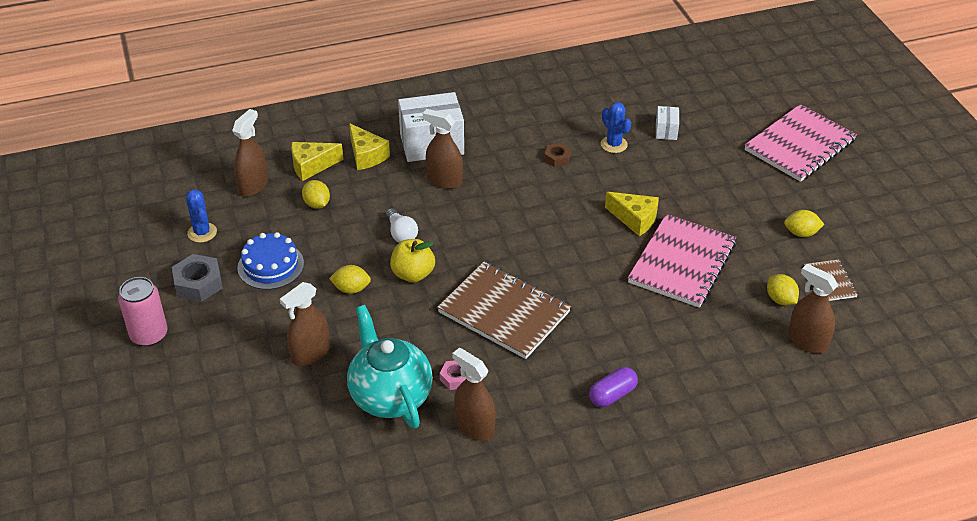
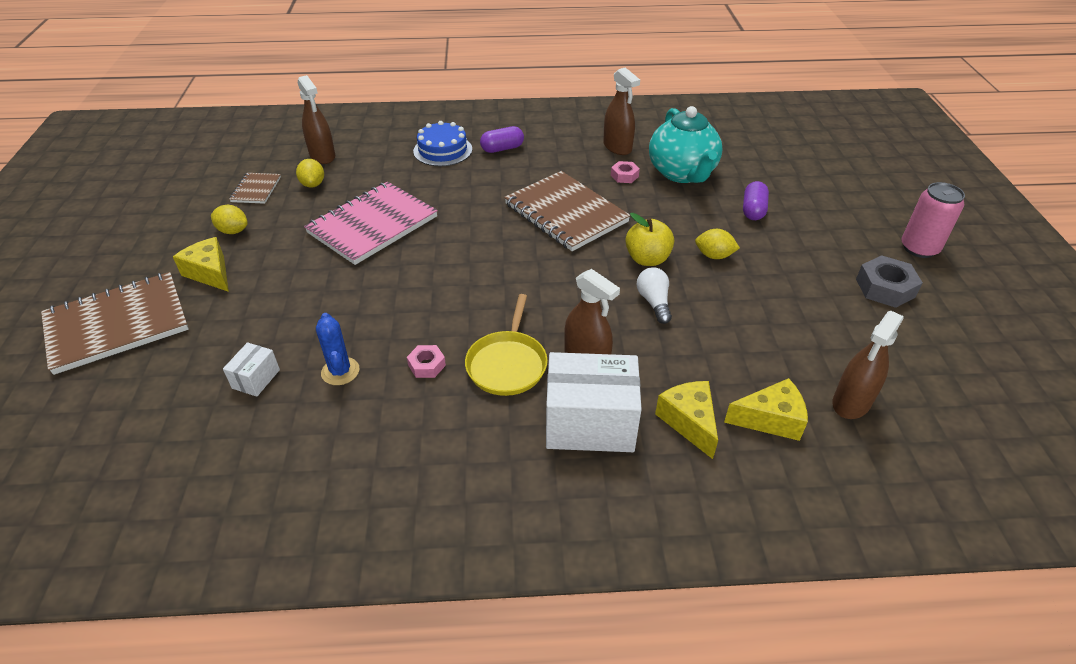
camera: 165 degrees left, 0 degrees up
(202, 232) = (902, 346): blue cactus -> none
(270, 265) = (806, 293): blue cake -> blue cake (442, 150)
(310, 353) = (753, 210): brown spray bottle -> purple capsule
(317, 204) = (758, 358): yellow lemon -> none
(500, 169) = (507, 364): none -> yellow pan
(557, 158) = (426, 365): brown nut -> pink nut
(635, 219) = (386, 273): yellow cheese -> yellow cheese (210, 273)
(799, 145) = (117, 324): pink notebook -> brown notebook

